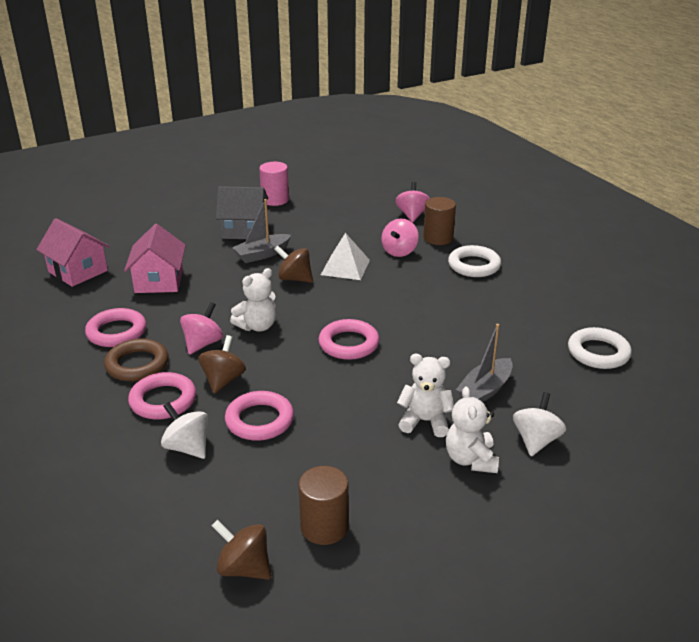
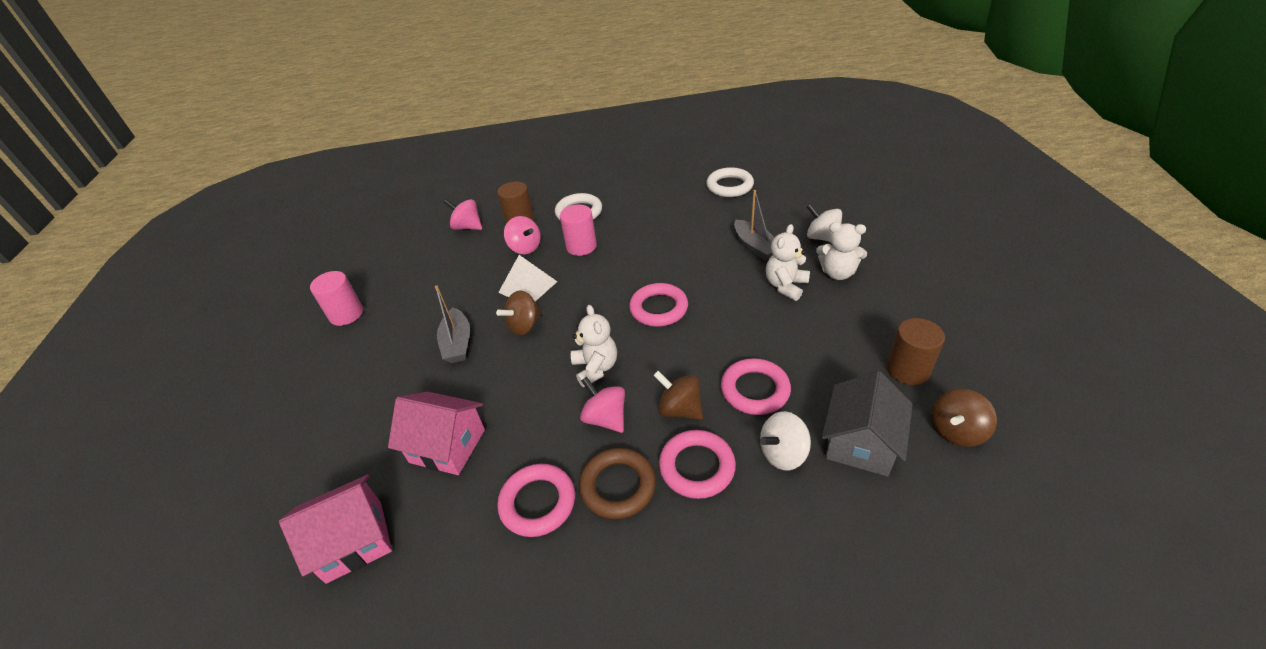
camera: 65 degrees left, 10 degrees up
(244, 230) = (391, 350): grey house -> grey house (860, 443)
(419, 280) = (581, 246): none -> pink cylinder

